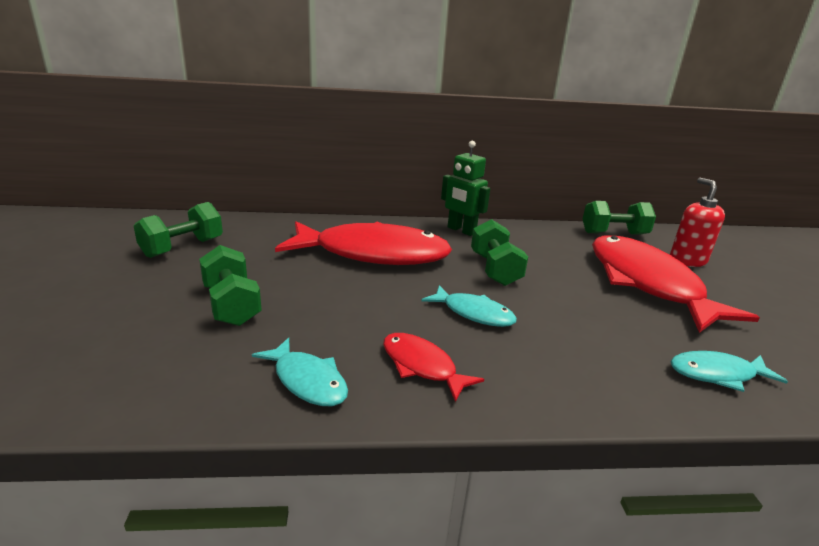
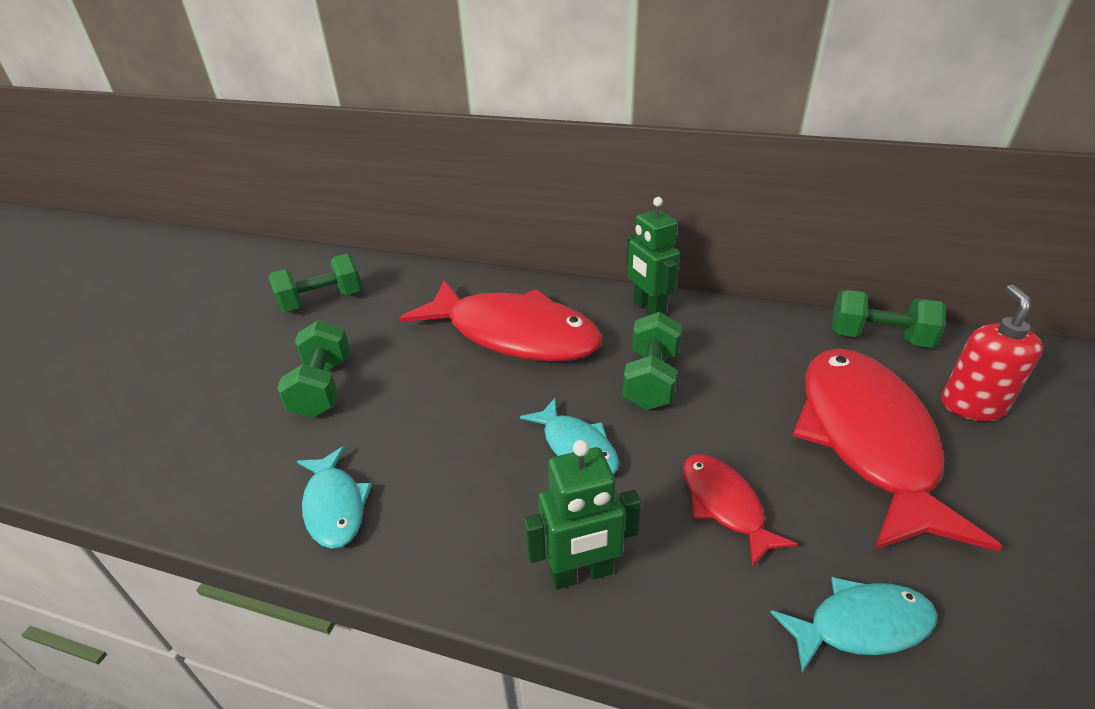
camera: 25 degrees right, 10 degrees up
(422, 366) = (464, 514): red fish -> red fish (724, 505)
(535, 384) = (581, 573): none -> green robot
(717, 374) = (861, 625): turquoise fish -> turquoise fish turned 150 degrees clockwise

